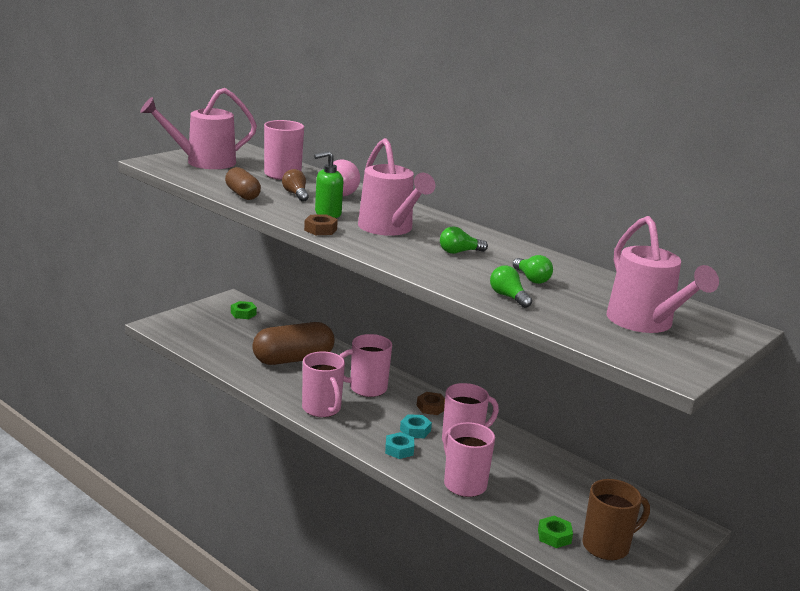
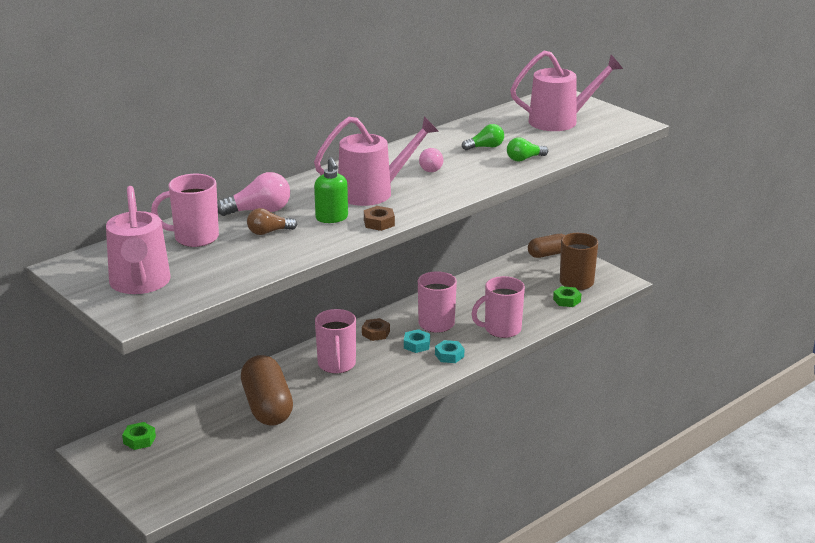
camera: 80 degrees left, 5 degrees up
(242, 194) = (269, 260): brown capsule -> brown capsule (548, 254)
(322, 409) = (376, 392): pink mug -> none
(459, 252) = (429, 168): green light bulb -> pink light bulb

